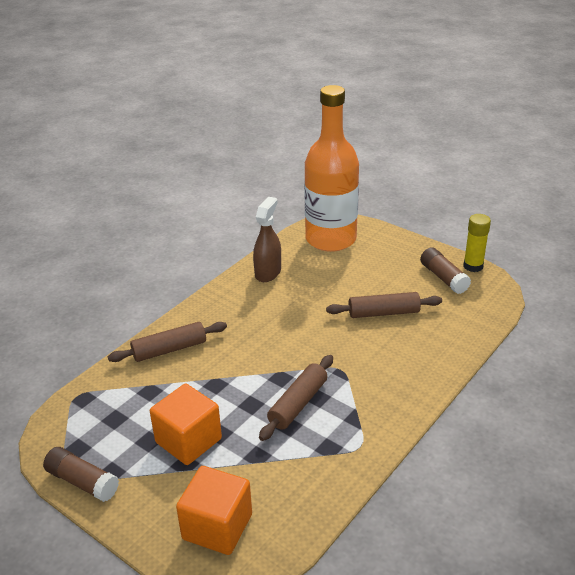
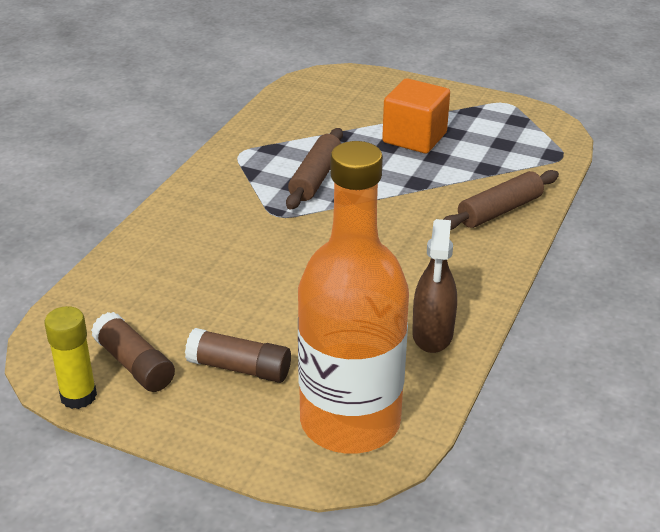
camera: 165 degrees right, 0 degrees up
(82, 482) = (490, 103): brown glue stick -> brown glue stick (239, 368)
(217, 527) = (352, 93): orange cube -> none
(383, 313) = (230, 292): brown rolling pin -> none

